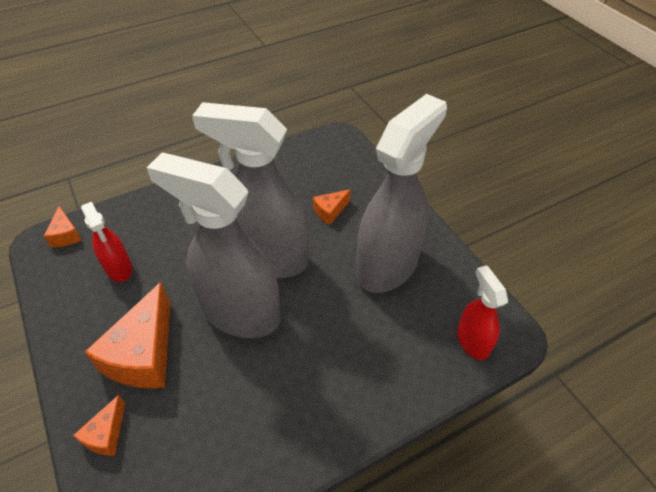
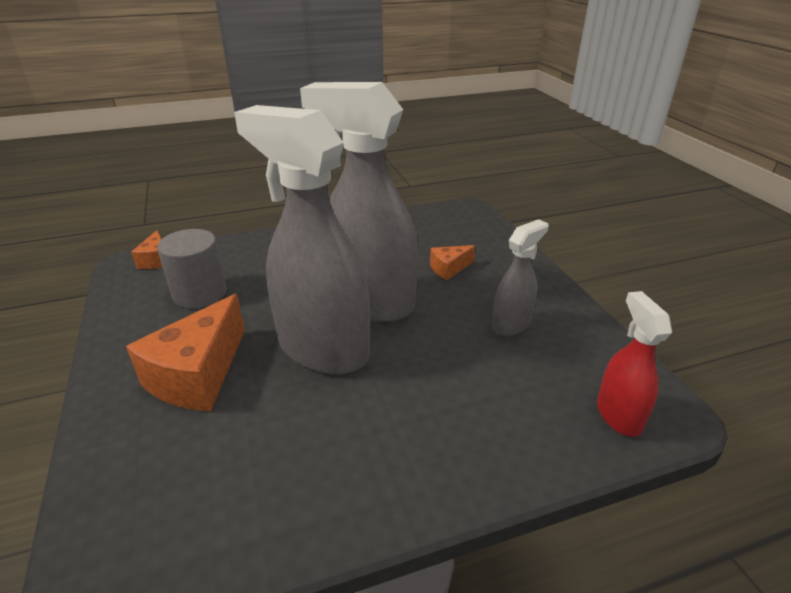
camera: 10 degrees right, 15 degrees down
(106, 435) = (123, 451): orange cheese -> none
(119, 268) = (200, 293): red spray bottle -> grey cylinder
(388, 266) = (511, 324): grey spray bottle -> grey spray bottle, size x0.49

